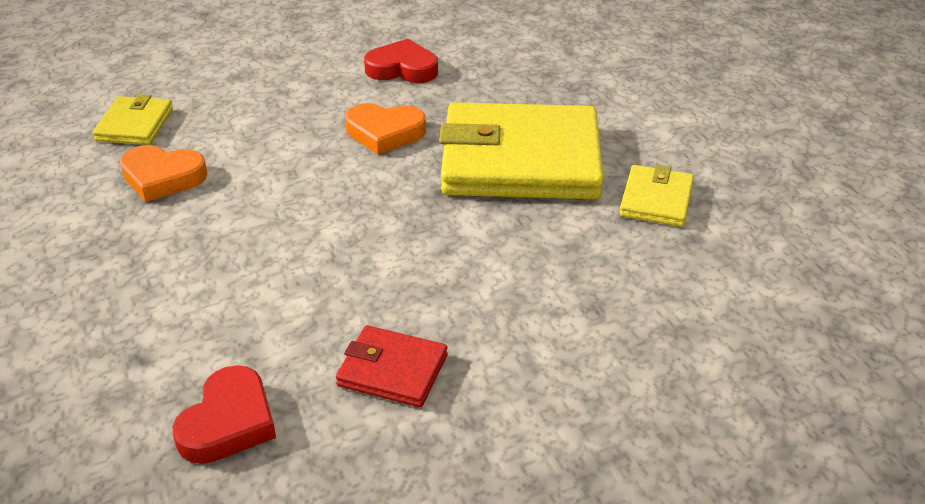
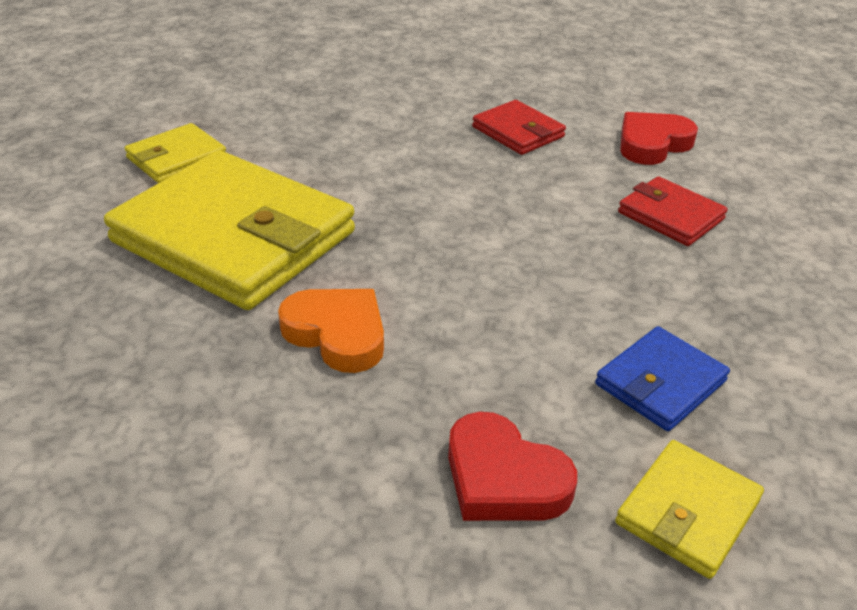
camera: 150 degrees left, 0 degrees up
(162, 177) = (660, 383): orange heart -> blue wallet
(183, 319) = (670, 216): none -> red wallet
(402, 68) = (195, 446): red heart -> red heart (503, 478)

